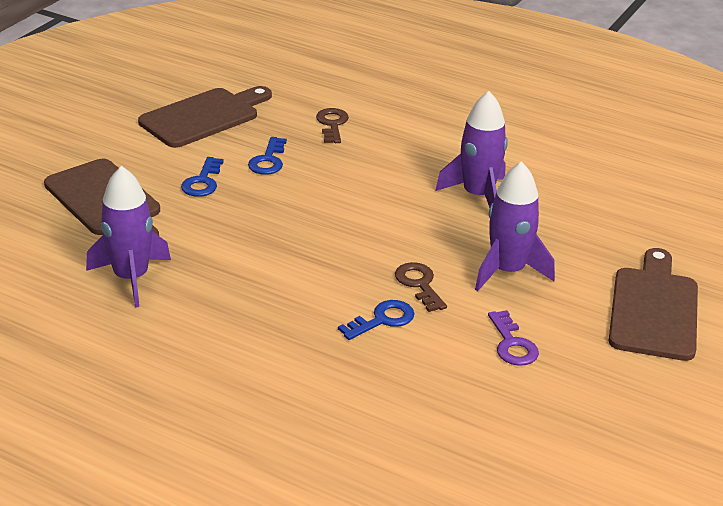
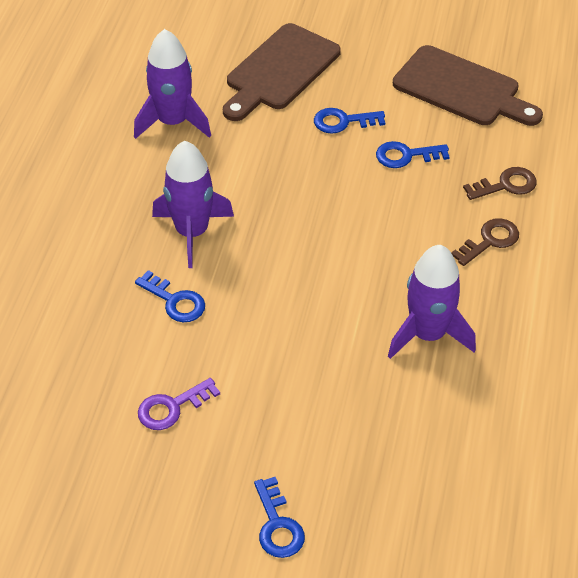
camera: 75 degrees right, 15 degrees up
(419, 284) = (242, 317): brown key -> brown key (490, 241)
(507, 271) = (294, 384): purple rocket -> purple rocket (192, 232)
(654, 309) = (277, 525): brown cutting board -> blue key

